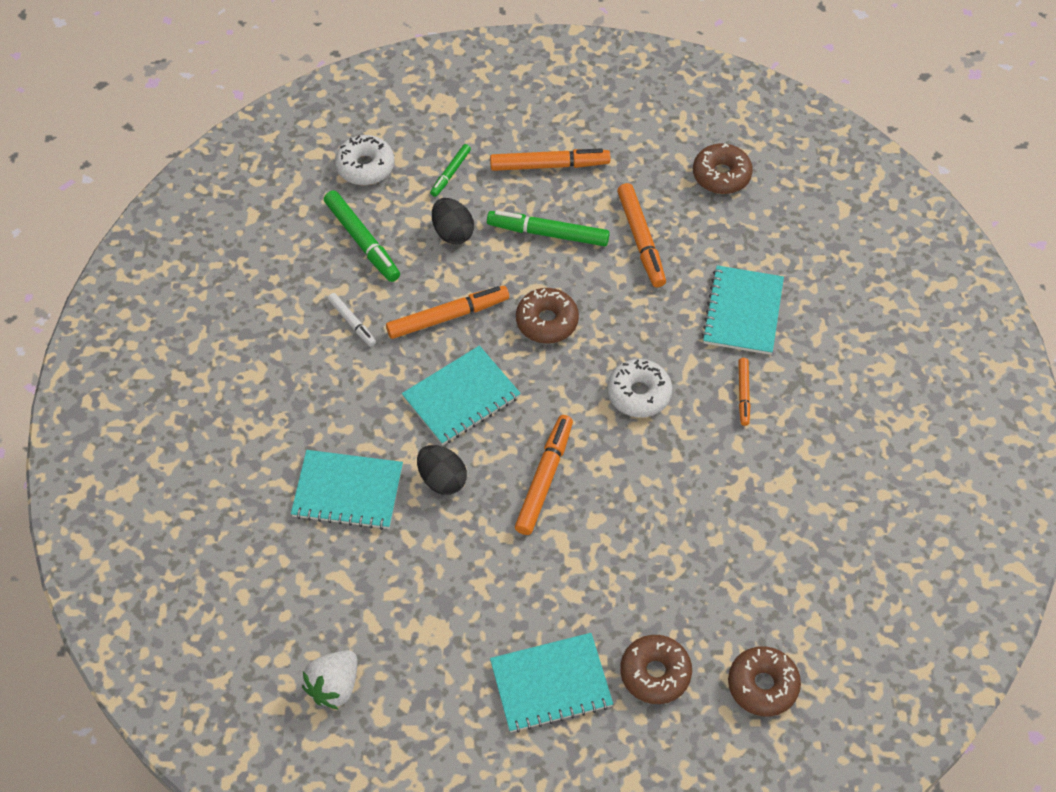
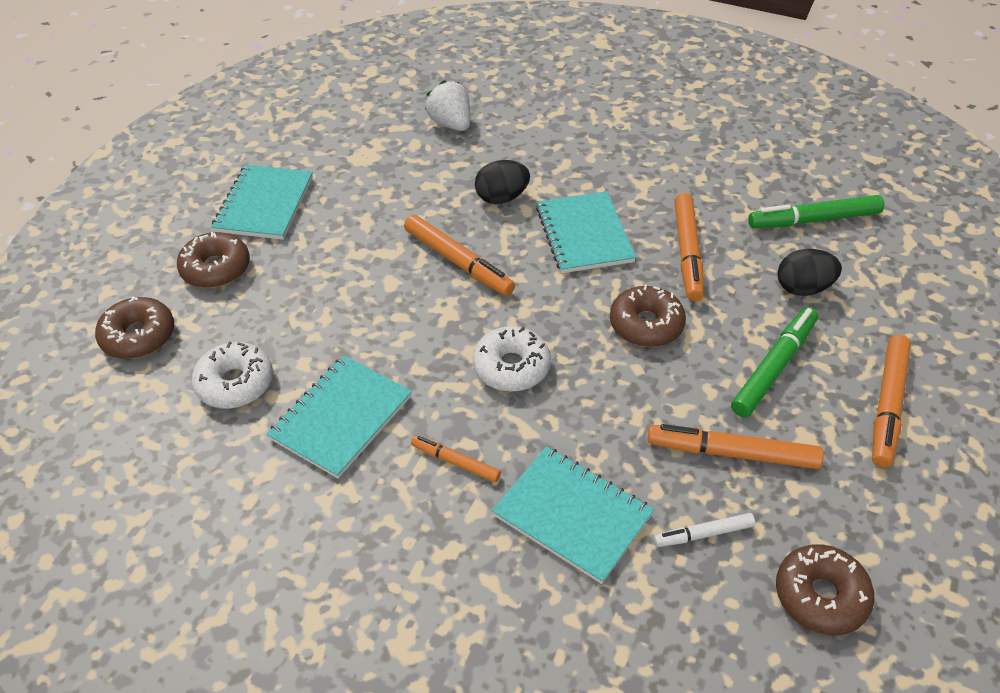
camera: 115 degrees right, 10 degrees down
(334, 686) = (362, 98): white strawberry -> white strawberry (451, 124)
(348, 491) = (526, 143): turquoise notebook -> turquoise notebook (341, 417)
(352, 322) = (710, 188): white marker -> white marker (703, 534)
(365, 166) = (923, 248): white donut -> white donut (235, 383)
(450, 173) = (896, 312): green marker -> none

